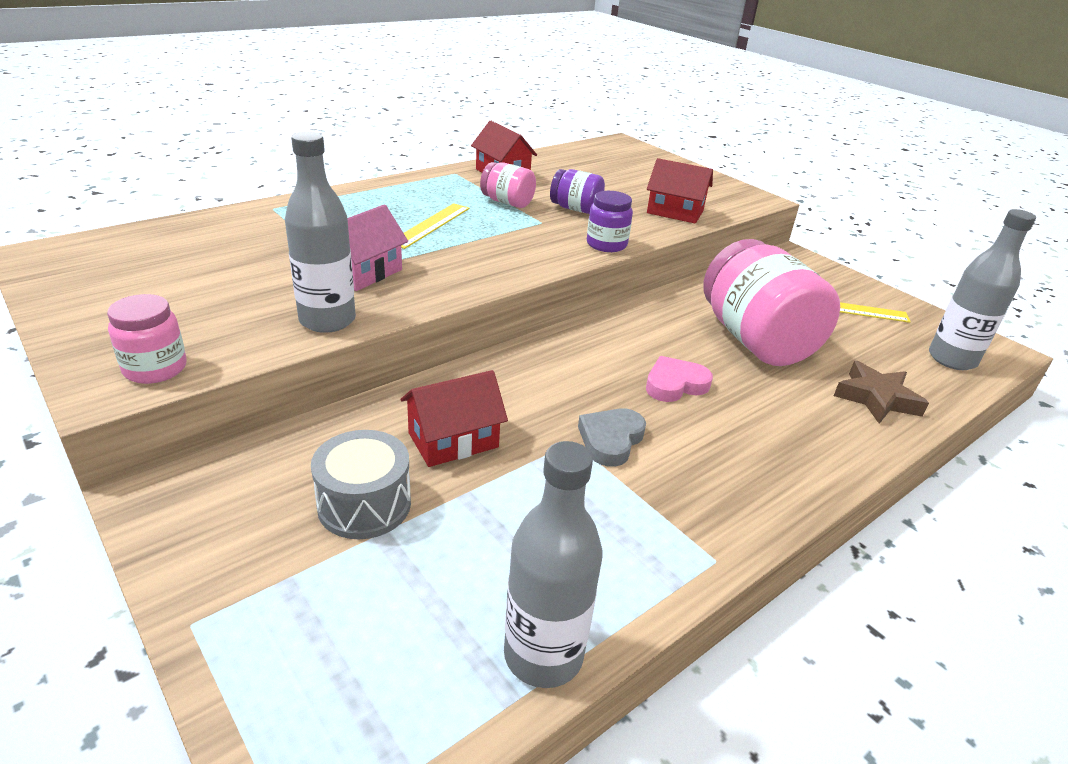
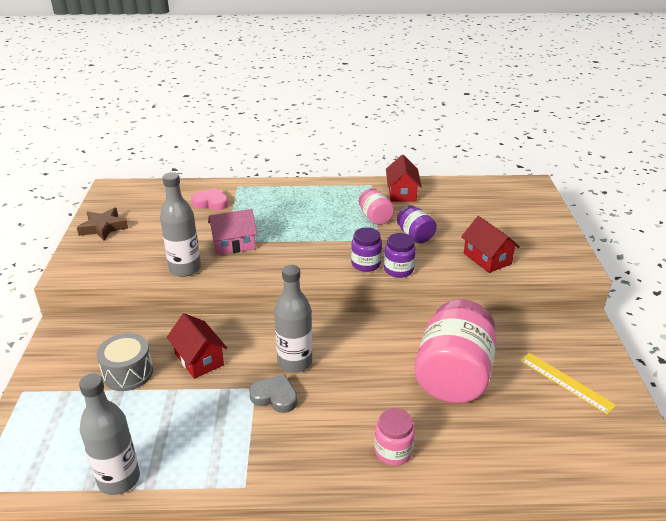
camera: 40 degrees right, 0 degrees up
(155, 369) = (92, 269): pink jar -> pink jar (393, 451)
(430, 225) = (307, 222): yellow ruler -> none
(453, 440) = (199, 359): red house -> red house turned 45 degrees clockwise
(563, 248) = (366, 264): none -> purple jar
(611, 440) = (275, 397): grey heart -> grey heart turned 45 degrees clockwise
(675, 384) = (355, 381): pink heart -> pink heart (211, 202)
(876, 398) = (483, 453): brown star -> brown star (103, 228)
(952, 359) = (597, 456): grey bottle -> grey bottle (295, 362)

